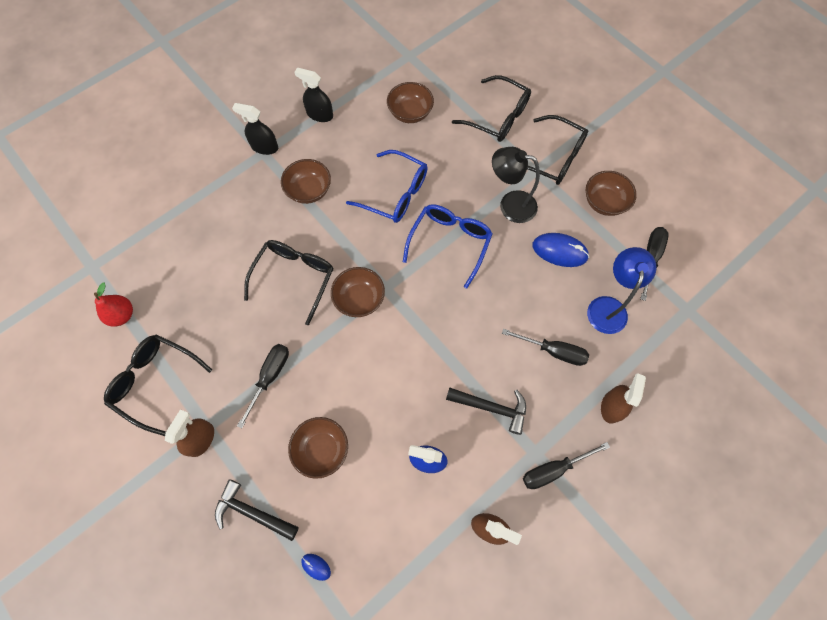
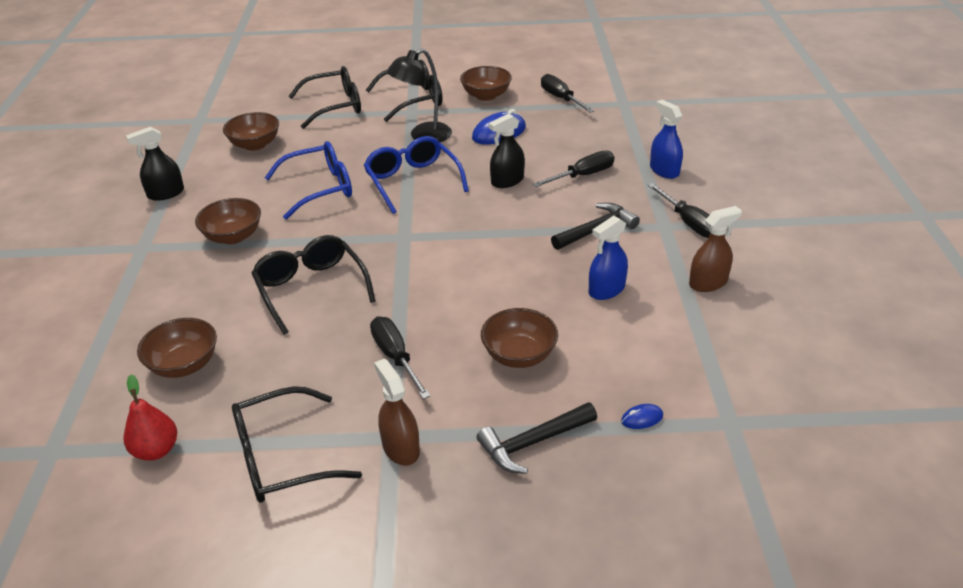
camera: 50 degrees left, 30 degrees down
(264, 147) = (138, 243): black spray bottle -> black spray bottle (507, 181)
(359, 299) = (393, 257): brown bowl -> brown bowl (184, 365)
(554, 469) = (689, 223): black screwdriver -> black screwdriver turned 45 degrees counterclockwise
(608, 306) = (577, 134): blue lamp -> none
(611, 406) = (664, 170): brown spray bottle -> blue spray bottle

